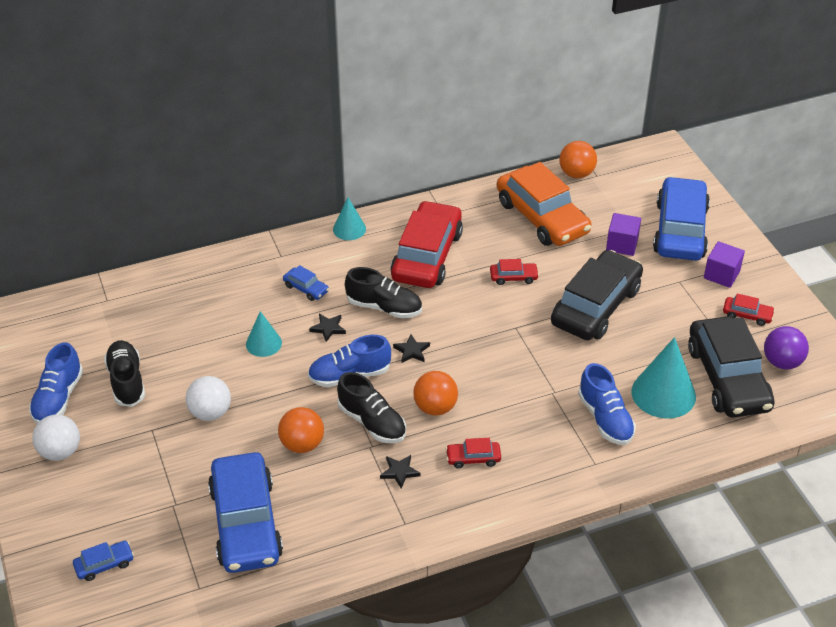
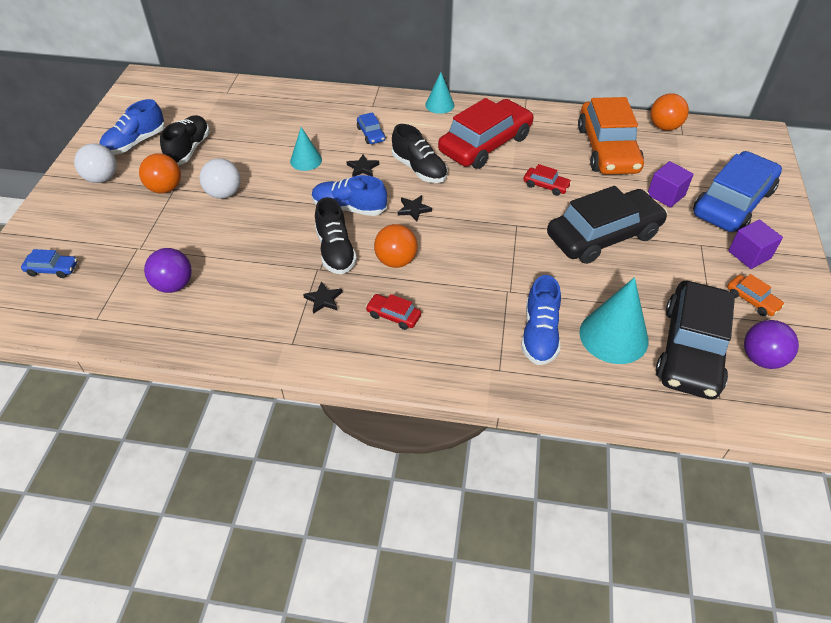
camera: 30 degrees right, 5 degrees up
(246, 523) = (174, 285): blue car -> purple ball
(302, 444) = (268, 244): orange ball -> orange ball (165, 188)
(747, 315) = (752, 300): red car -> orange car

